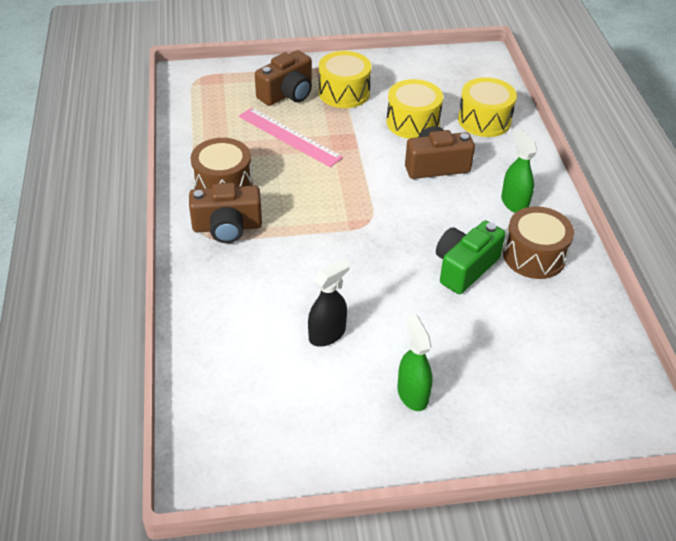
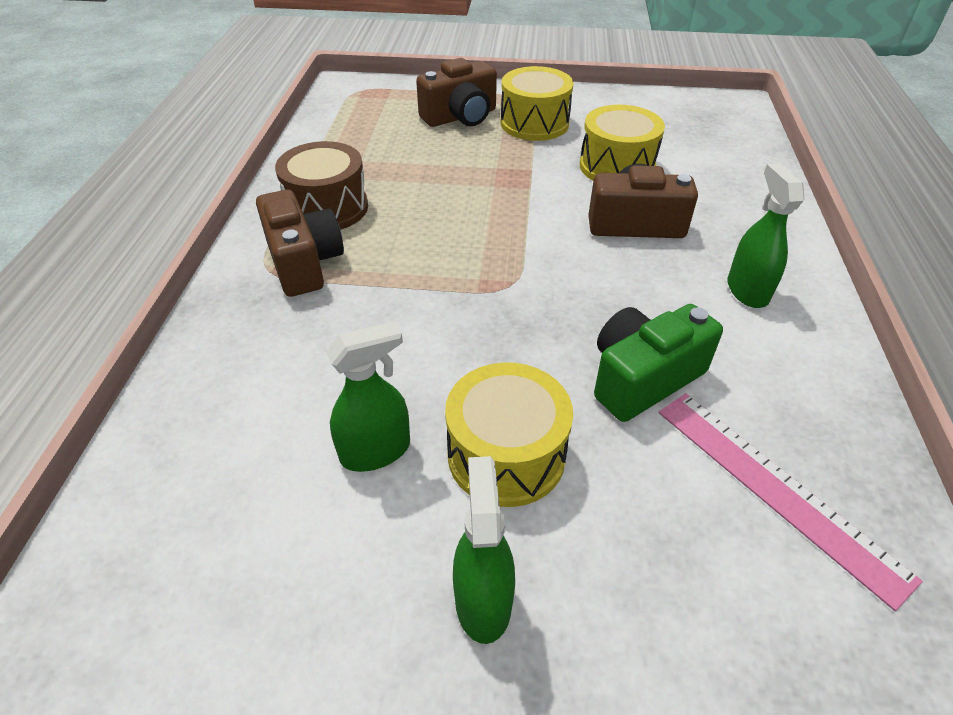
camera: 15 degrees right, 0 degrees up
(227, 227) = (304, 262): brown camera -> brown camera turned 120 degrees counterclockwise
(289, 137) = (441, 164): pink ruler -> pink ruler (776, 489)
(327, 334) = (376, 451): black spray bottle -> green spray bottle
(484, 120) = (721, 175): yellow drum -> yellow drum (506, 455)
(534, 256) = (768, 378): brown drum -> none

